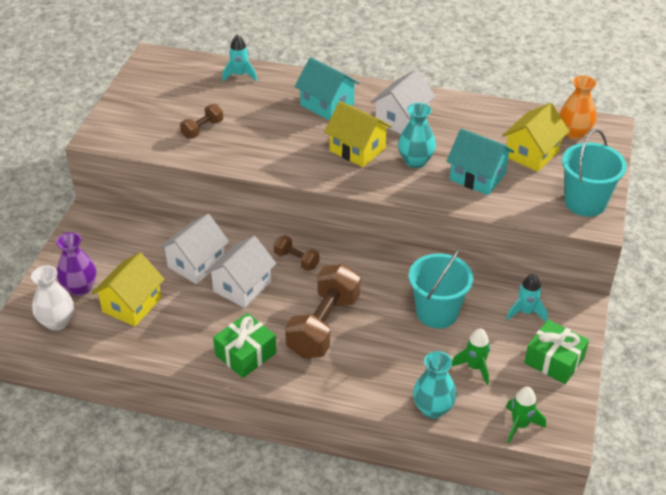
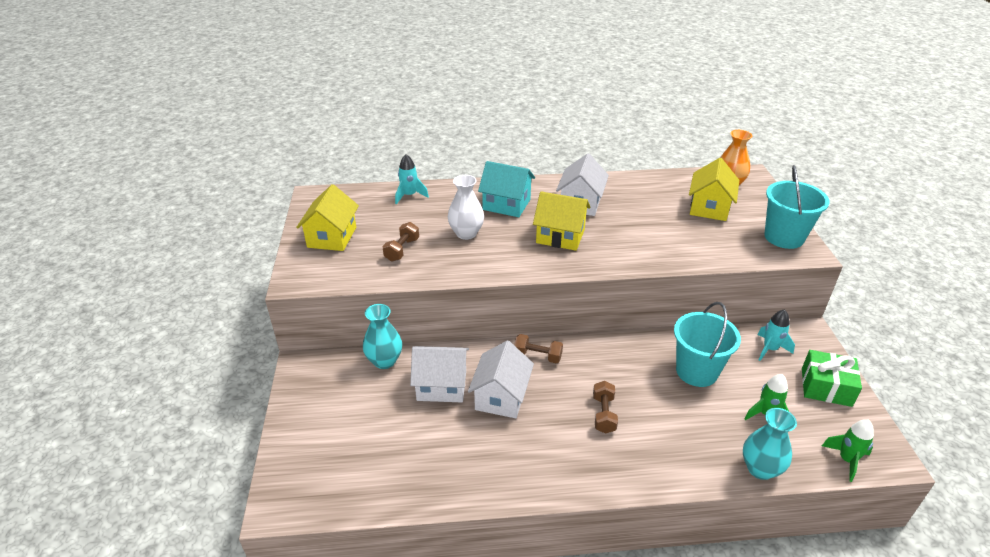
camera: 20 degrees left, 5 degrees down
(57, 322) = (321, 494): white vase -> white vase (466, 233)
(80, 288) = (329, 446): purple vase -> none
(132, 305) = (396, 449): yellow house -> yellow house (332, 237)
(196, 263) = (441, 386): white house -> white house turned 75 degrees clockwise
(245, 354) = (546, 468): green gift -> none
(323, 326) = (604, 414): brown dumbbell -> brown dumbbell, size x0.49
(415, 161) = (618, 235): turquoise vase -> turquoise vase (384, 361)
(477, 177) = (681, 236): turquoise house -> none

